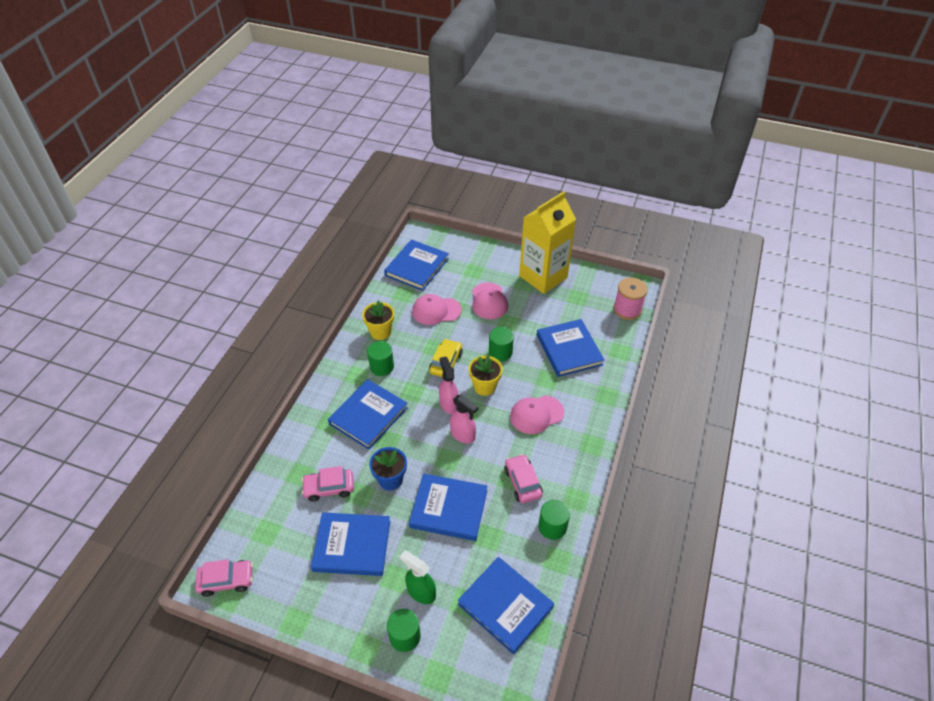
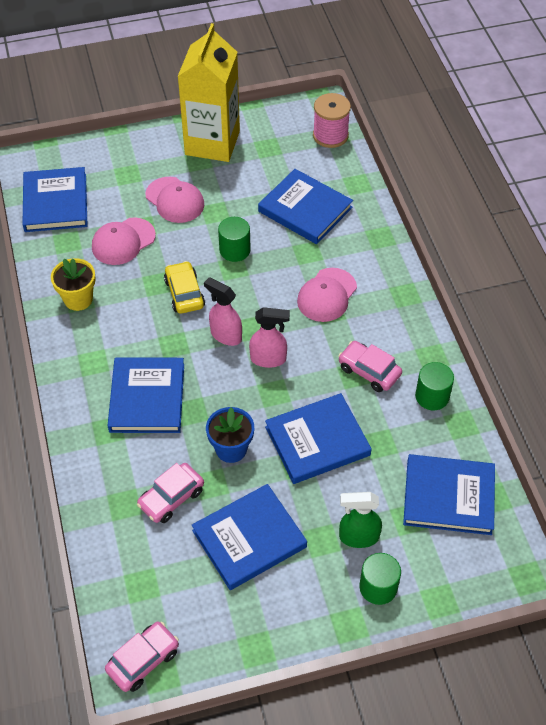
camera: 35 degrees left, 5 degrees up
(382, 367) = (114, 337): green cylinder -> none
(484, 386) = (249, 296): yellow flower pot -> none

